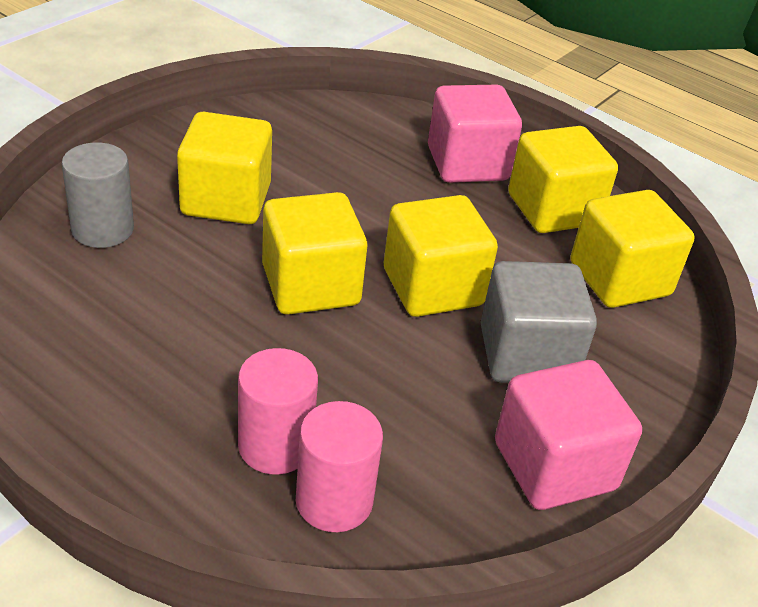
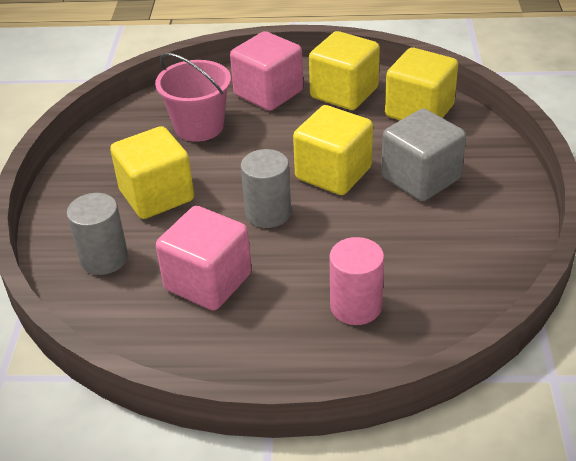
camera: 30 degrees left, 0 degrees up
(310, 285) = (268, 213): yellow cube -> grey cylinder
(334, 501) = (417, 312): pink cylinder -> none
(352, 157) = (199, 127): none -> pink bucket
(554, 466) = (495, 224): pink cube -> pink cube (208, 281)

